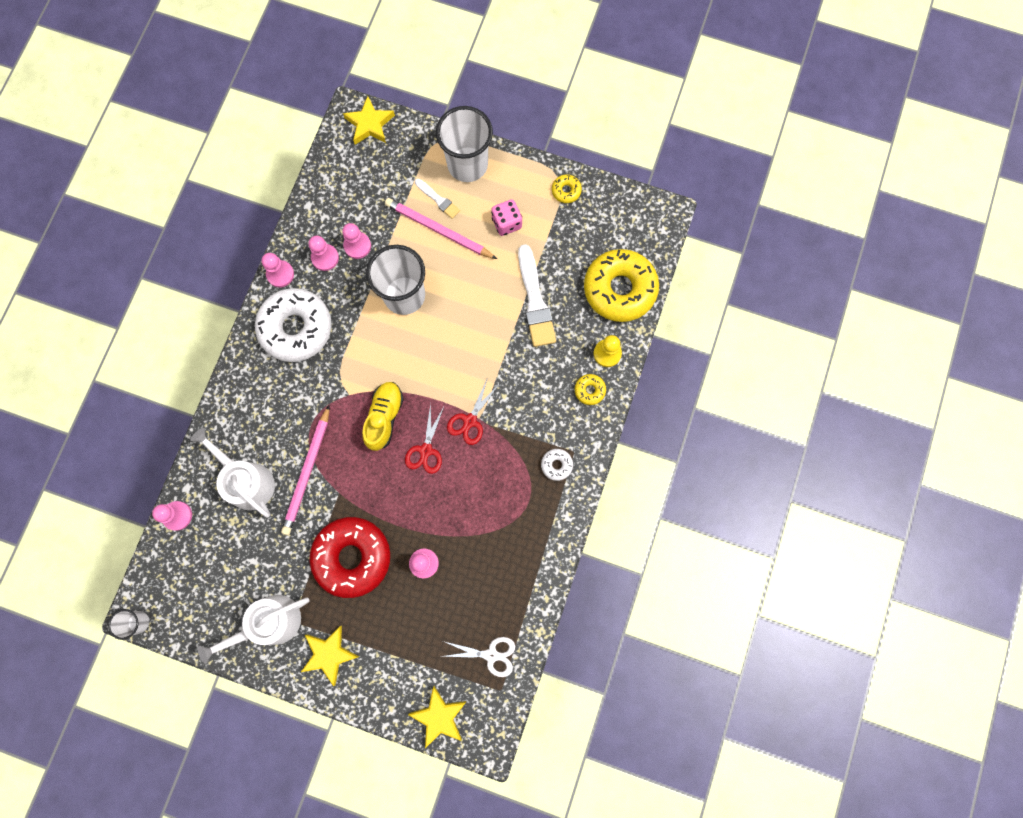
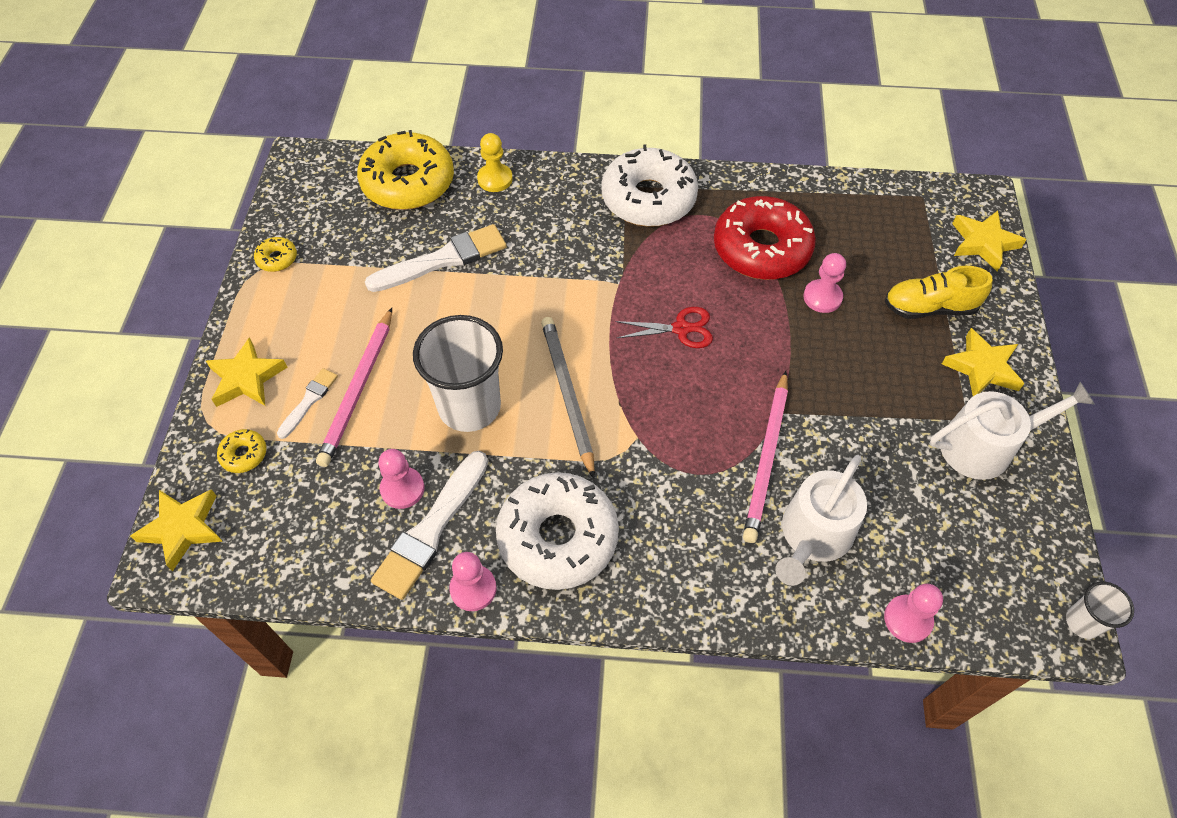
camera: 105 degrees left, 20 degrees down
(270, 623) = (984, 446): white watering can -> white watering can turned 60 degrees counterclockwise
(307, 472) = (767, 458): pink pencil -> pink pencil turned 105 degrees clockwise
(325, 258) = (431, 529): pink pawn -> white brush
(352, 557) = (853, 374): red donut -> red donut (761, 249)
(384, 417) = (654, 386): yellow shoe -> yellow shoe (929, 308)
(395, 359) = (567, 394): none -> grey pencil
(467, 164) = (246, 378): white cup -> yellow star
(470, 421) = (625, 291): red scissors -> none
(491, 655) = (890, 212): white scissors -> none
(506, 223) = (335, 312): pink dice -> none
(556, 465) = (648, 198): white donut -> white donut, size x2.41
(589, 390) = (546, 186): yellow donut -> yellow donut (244, 454)

